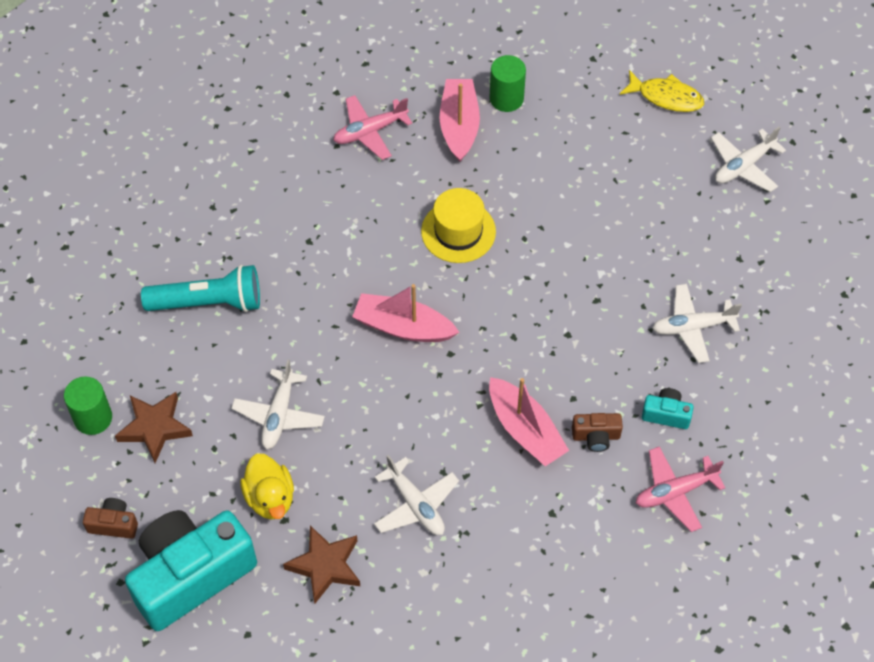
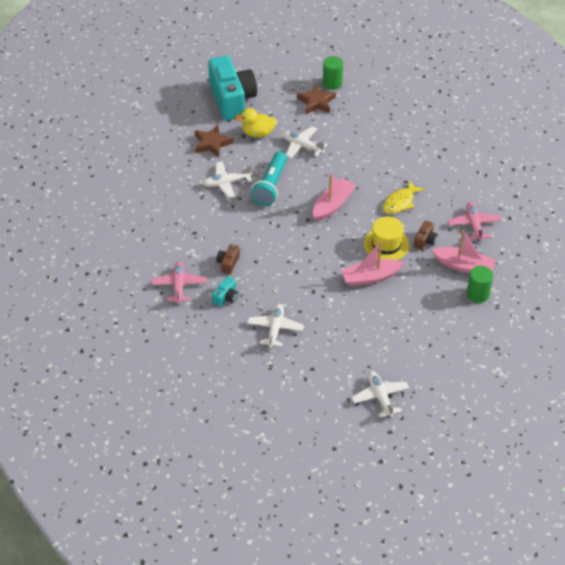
camera: 110 degrees right, 10 degrees down
(113, 524) = (271, 80): brown camera -> brown camera (425, 241)
(208, 302) = (382, 135): turquoise flashlight -> turquoise flashlight (271, 186)
(525, 430) = (246, 236): pink boat -> pink boat (370, 277)
(666, 97) = (451, 376): yellow fish -> yellow fish (400, 202)

